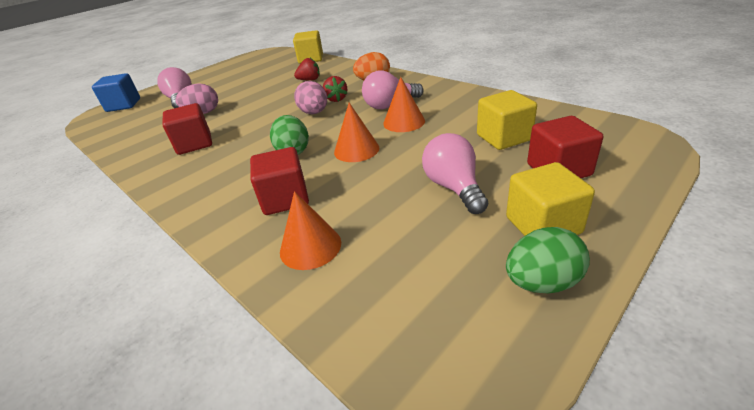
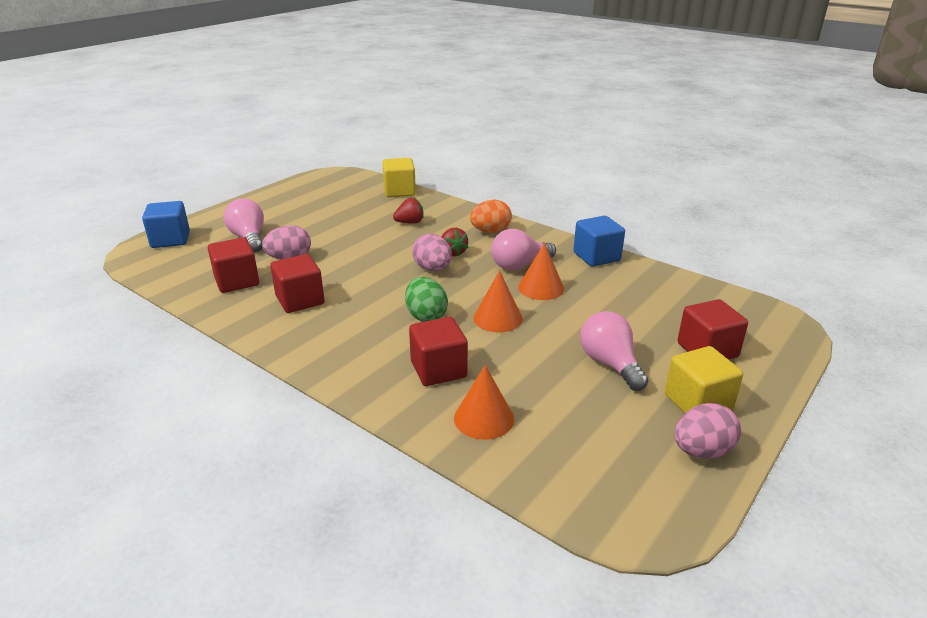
camera: 10 degrees left, 5 degrees down
(153, 132) = (237, 281): none -> red cube
(461, 94) = (596, 257): none -> blue cube
(503, 138) = (650, 313): yellow cube -> none
(542, 282) = (702, 451): green egg -> pink egg

